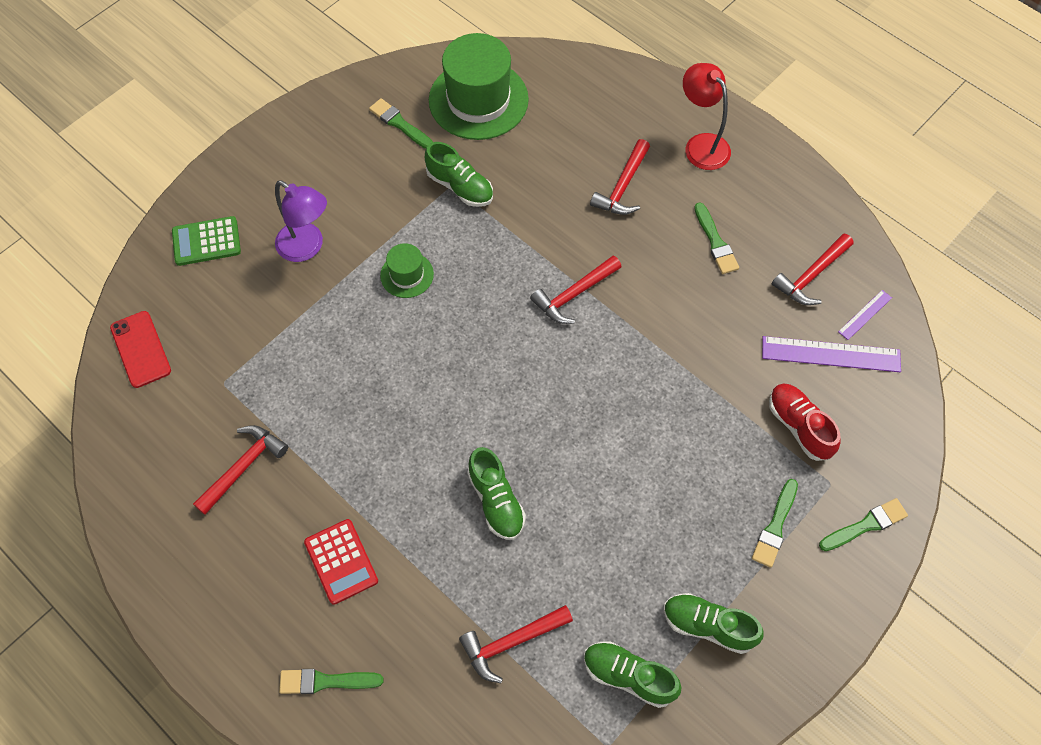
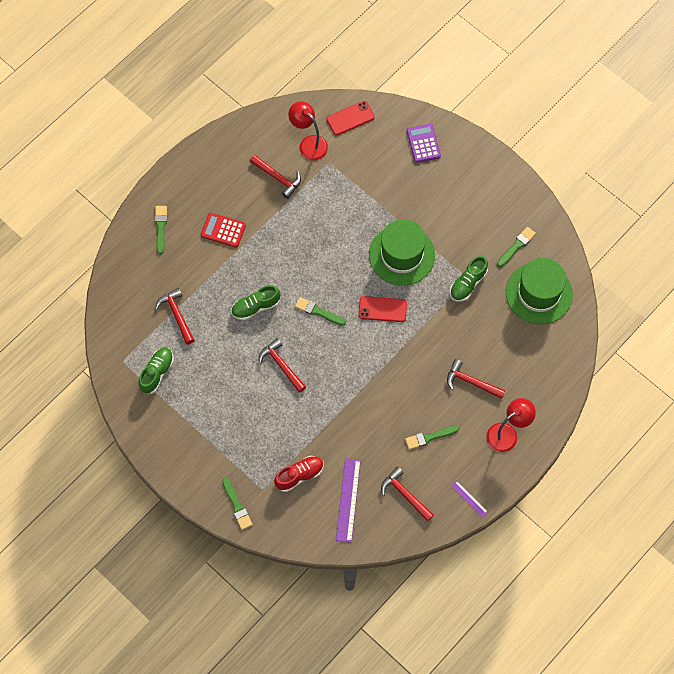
camera: 90 degrees right, 5 degrees up
(180, 415) = (309, 143): none -> red lamp
(206, 241) = (423, 143): green calculator -> purple calculator
(307, 247) = (420, 198): purple lamp -> none
(341, 561) = (223, 230): red calculator -> red calculator turned 45 degrees clockwise
(407, 275) = (402, 255): green hat -> green hat, size x2.04
(502, 303) = (382, 309): none -> red phone
(574, 295) = (389, 350): red hammer -> red hammer (281, 365)
(708, 626) = (182, 415): green shoe -> none
(775, 526) = (237, 455): green brush -> green brush (318, 311)
(865, 314) = (376, 524): purple ruler -> purple ruler (469, 499)

